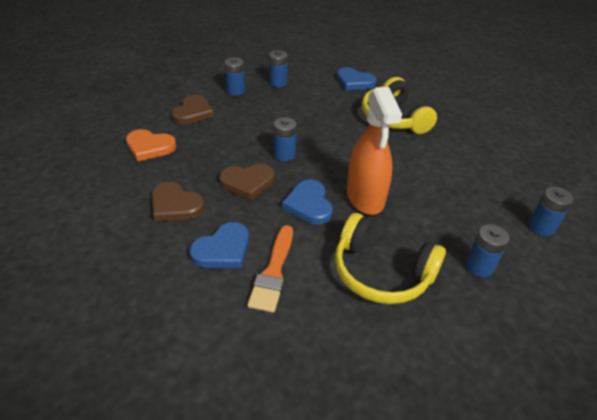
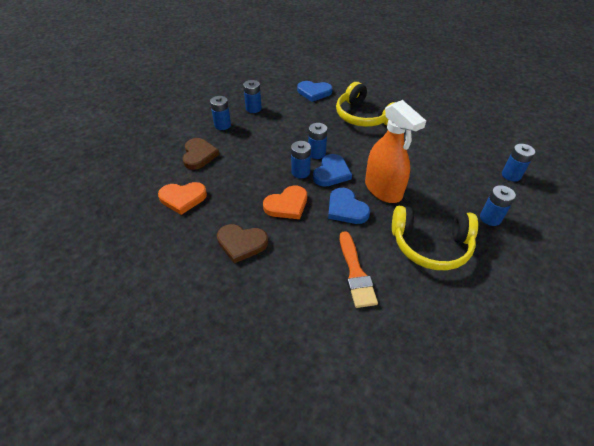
camera: 20 degrees left, 5 degrees up
(223, 249) = (305, 268): blue heart -> blue heart (331, 173)
(247, 182) = (287, 205): brown heart -> orange heart
(315, 141) = (316, 153): none -> blue battery

